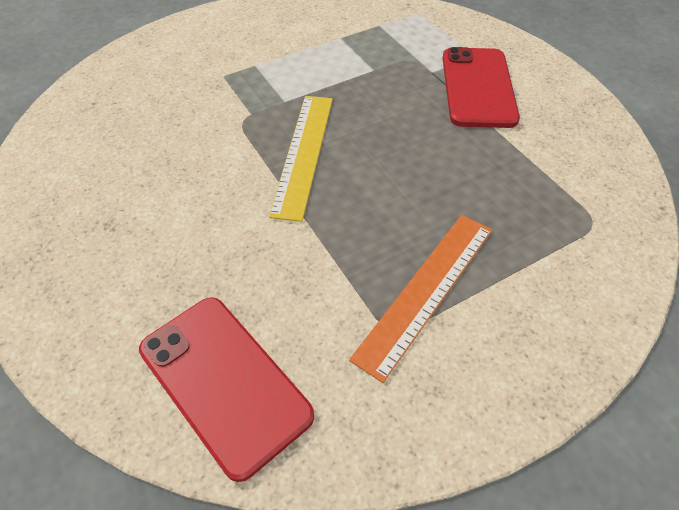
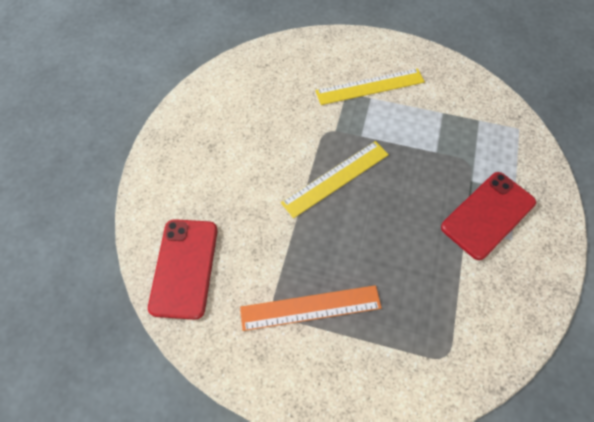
camera: 45 degrees right, 10 degrees up
(242, 56) = (370, 86): none -> yellow ruler

